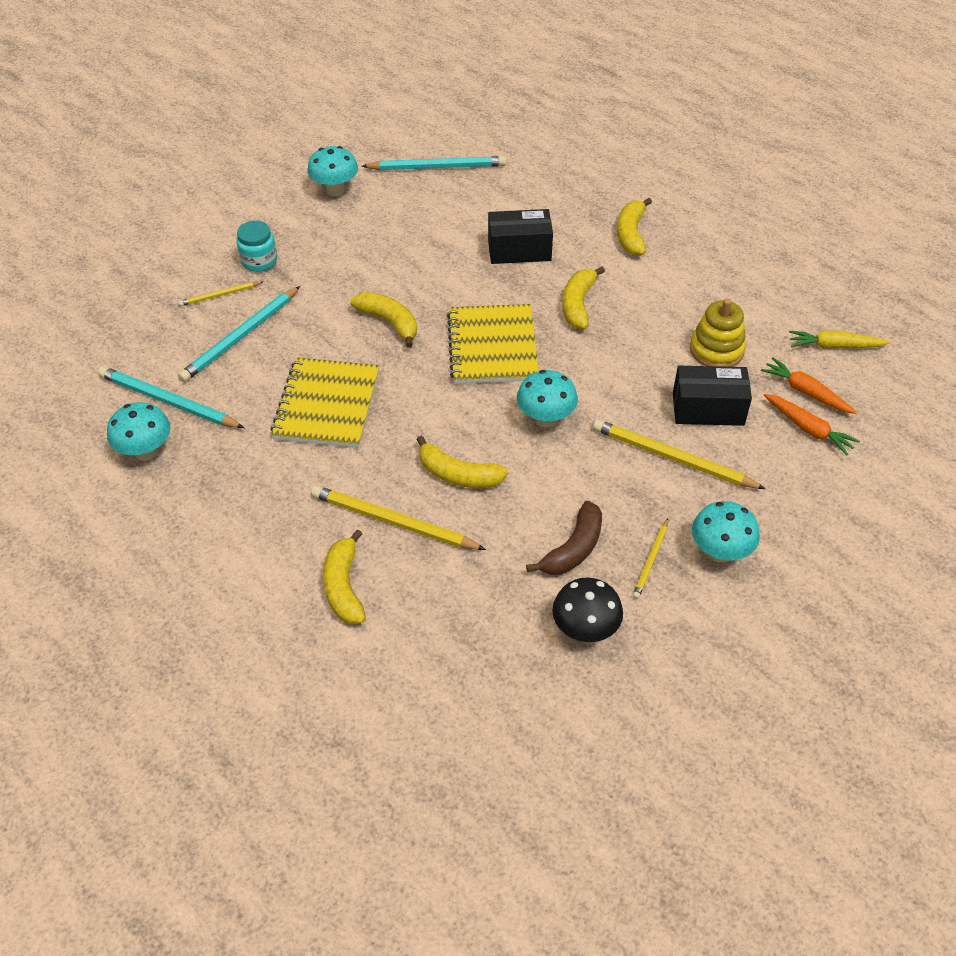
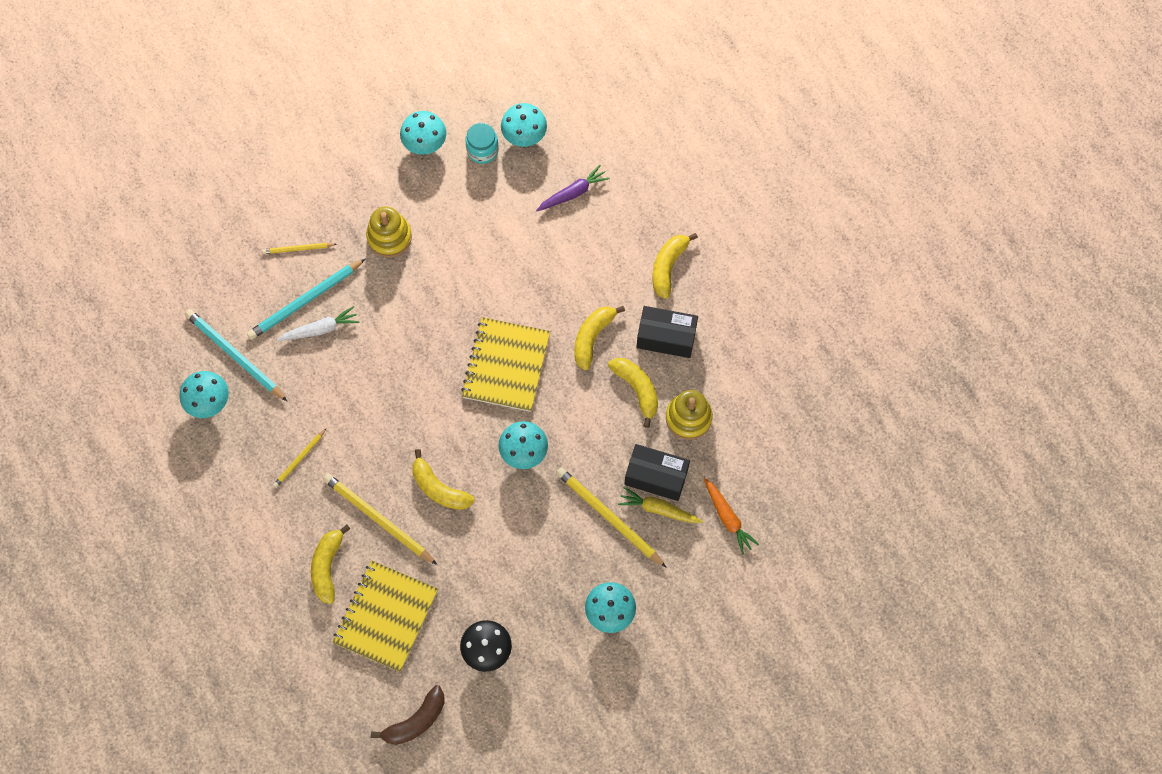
camera: 15 degrees right, 20 degrees up
(259, 261) = (339, 217): turquoise jar -> turquoise jar (482, 150)
(266, 357) = (320, 329): none -> white carrot
(321, 267) = (389, 237): none -> yellow stacking toy
(327, 405) = (357, 392): yellow notebook -> yellow notebook (386, 616)
(389, 322) = (429, 316): yellow banana -> yellow banana (637, 389)
(437, 167) = (524, 137): turquoise pencil -> turquoise mushroom
(506, 198) = (573, 193): none -> purple carrot
(519, 250) = (564, 261): black box -> black box (666, 337)
(573, 548) = (503, 579): brown banana -> brown banana (416, 721)
(651, 560) = (556, 605): yellow pencil -> yellow pencil (299, 459)
(806, 392) = (742, 481): orange carrot -> none
(834, 346) = (788, 439): yellow carrot -> yellow carrot (658, 509)

